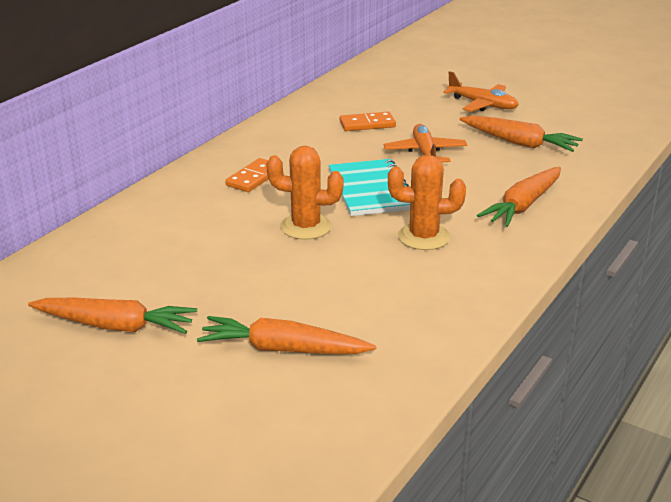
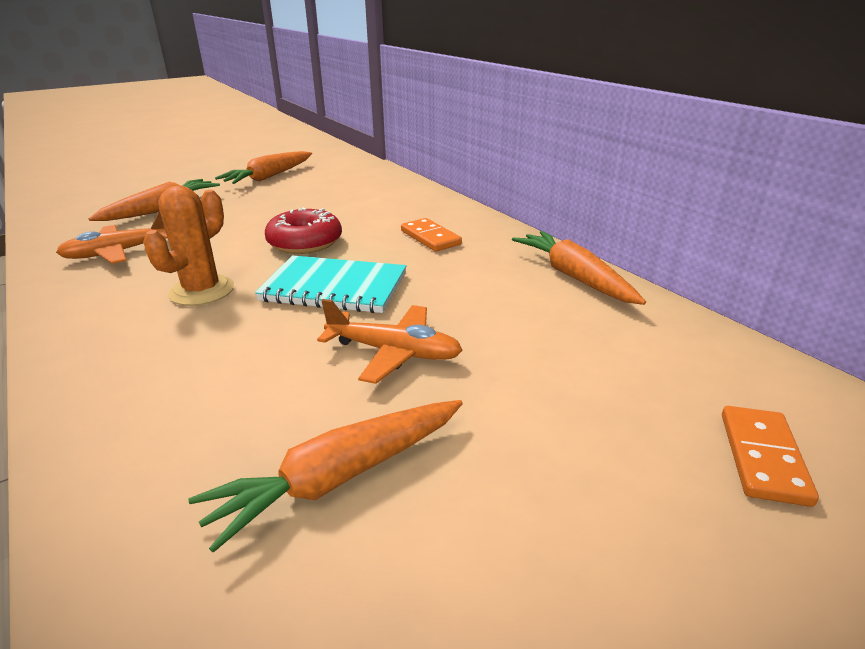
camera: 115 degrees right, 0 degrees up
(306, 227) = (305, 243): orange cactus -> red donut
(367, 124) = (534, 332): orange domino -> orange domino (763, 457)
(482, 104) = (569, 507): orange plane -> orange plane (119, 252)
(523, 205) = (155, 383): orange carrot -> orange carrot (574, 277)

